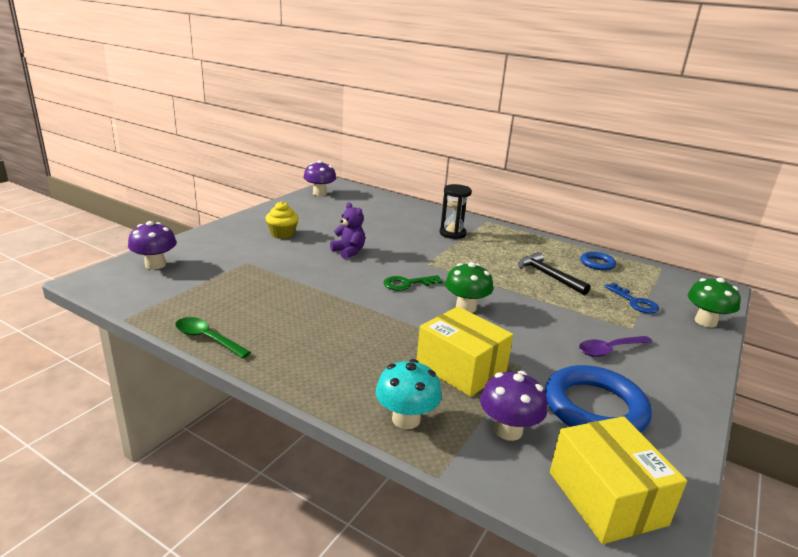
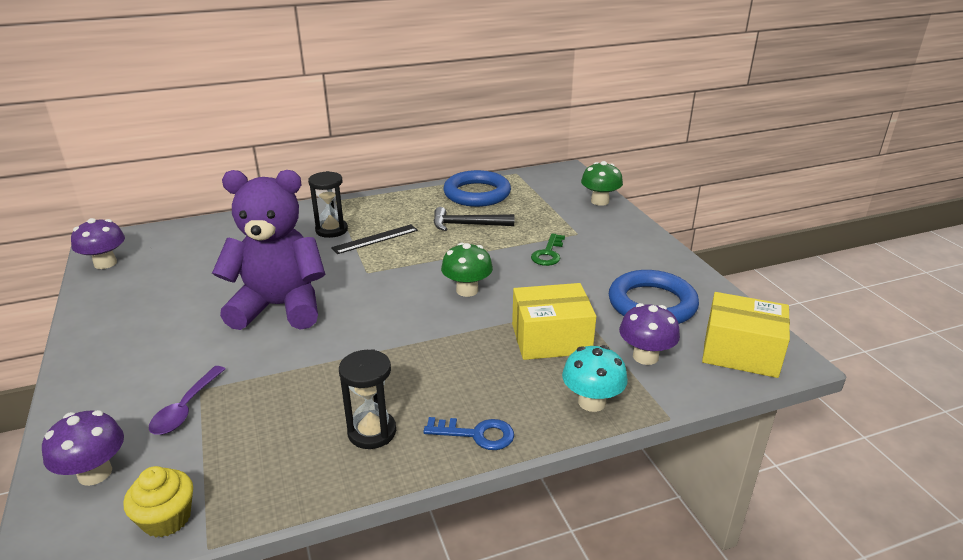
camera: 50 degrees left, 5 degrees up
(207, 338) = (337, 483): green spoon -> none
(266, 331) = (372, 432): none -> black hourglass
(282, 234) = (169, 334): yellow cupcake -> yellow cupcake (167, 519)
(348, 252) = (280, 307): purple teddy bear -> purple teddy bear, size x2.23
(407, 284) = (390, 301): green key -> green key (548, 253)
(468, 251) = (375, 239): none -> black ruler
(597, 263) = (477, 194): blue ring -> blue ring, size x1.93
(609, 350) = (594, 258): purple spoon -> purple spoon (185, 409)
(634, 302) = (547, 211): blue key -> blue key (477, 434)

